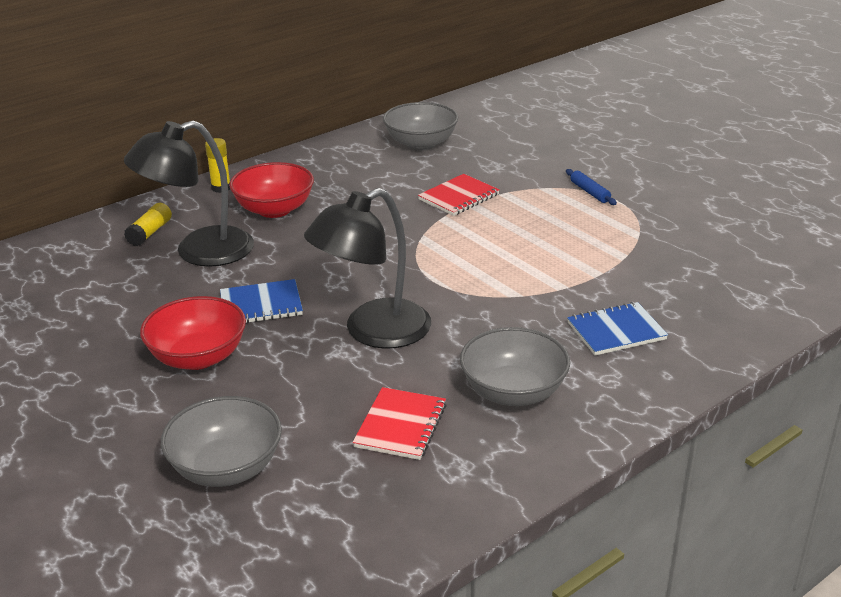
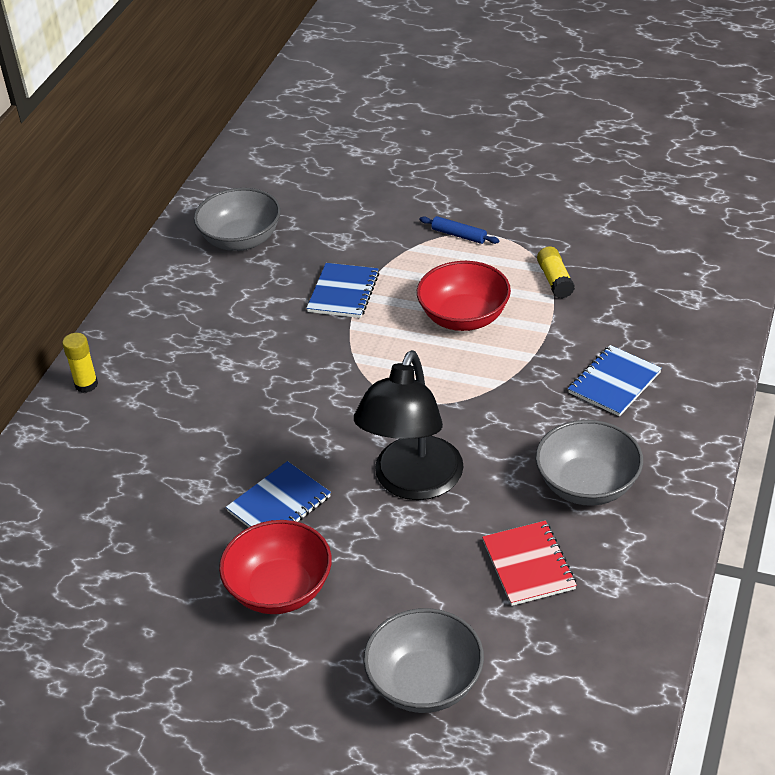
camera: 30 degrees left, 10 degrees up
(150, 233) = (71, 474): yellow glue stick -> yellow glue stick (555, 280)
(199, 252) = (150, 473): black lamp -> none
(274, 209) = (173, 387): red bowl -> red bowl (464, 317)
(459, 197) = (343, 292): red notebook -> blue notebook

